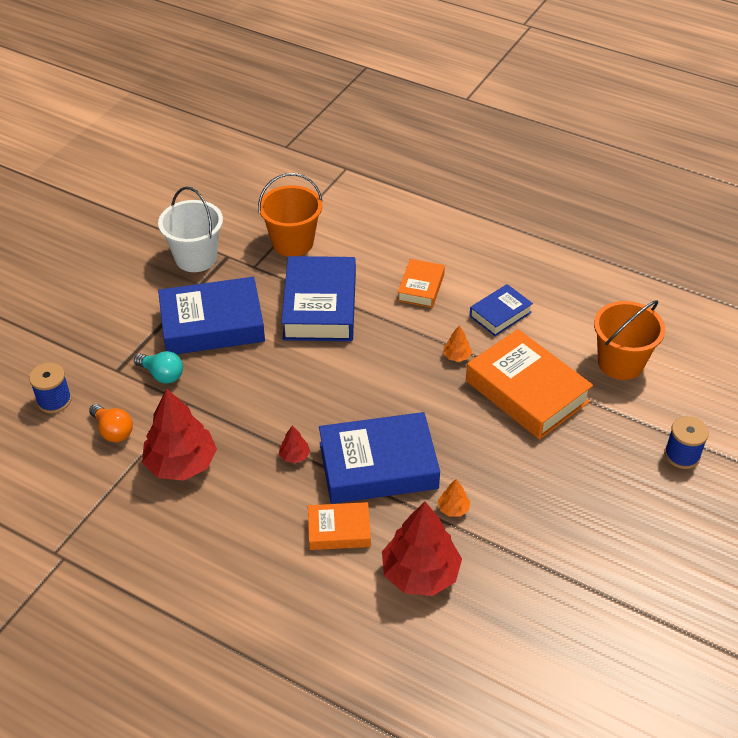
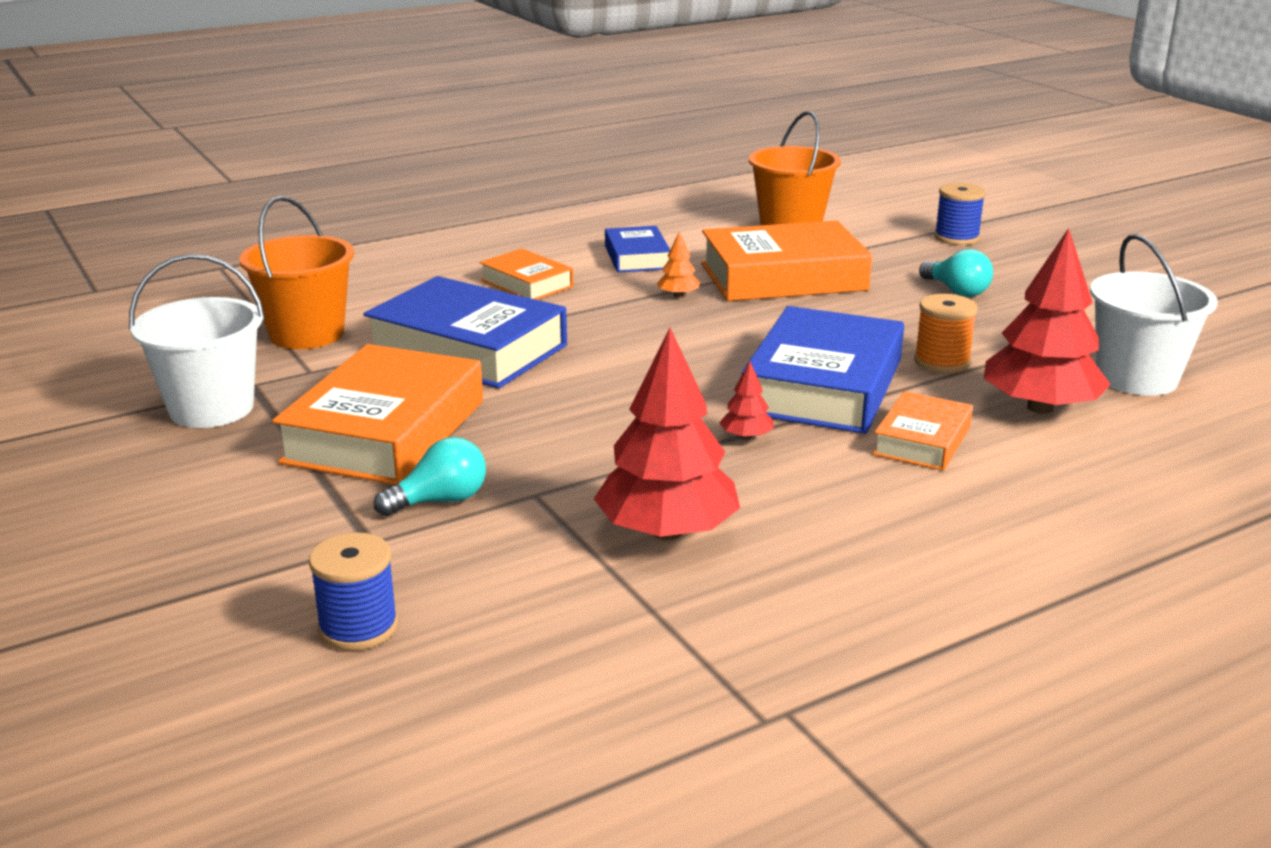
camera: 60 degrees left, 20 degrees down
(113, 431) = (516, 580): orange light bulb -> none
(212, 324) = (385, 431): blue book -> orange book
(453, 509) = (941, 361): orange tree -> orange spool
(501, 613) = (1136, 378): none -> white bucket
(576, 484) = (956, 291): none -> turquoise light bulb

